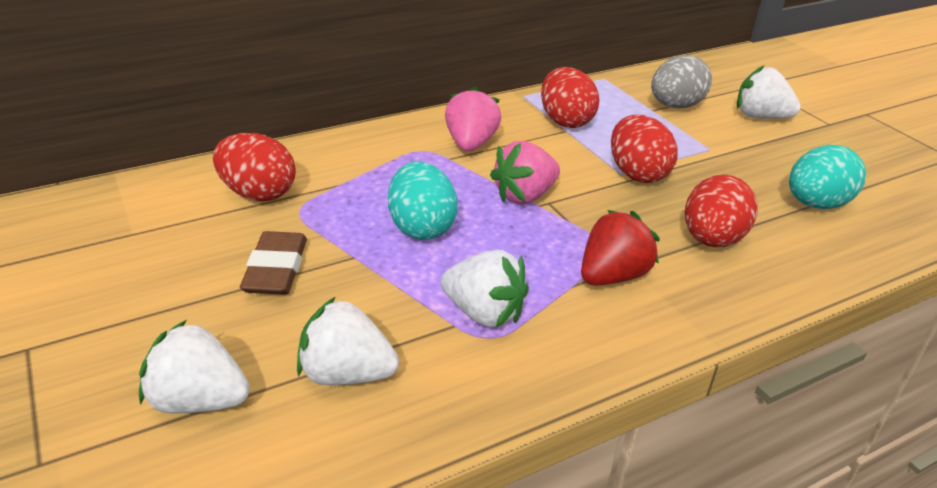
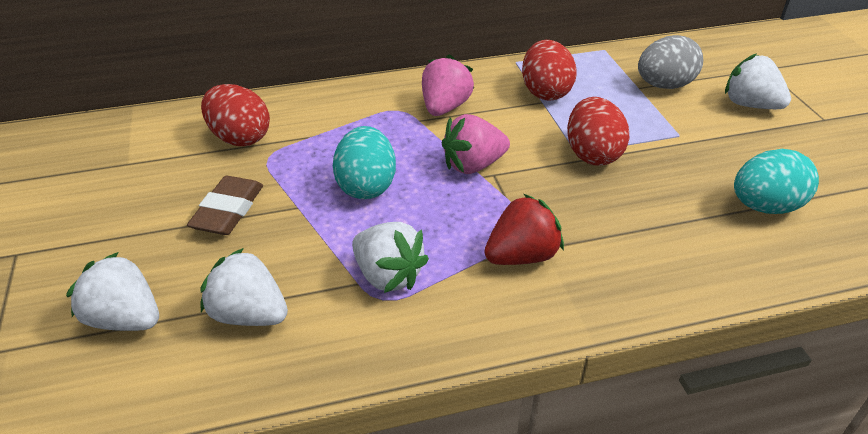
camera: 15 degrees right, 5 degrees up
(711, 239) = (637, 231): red egg -> none

